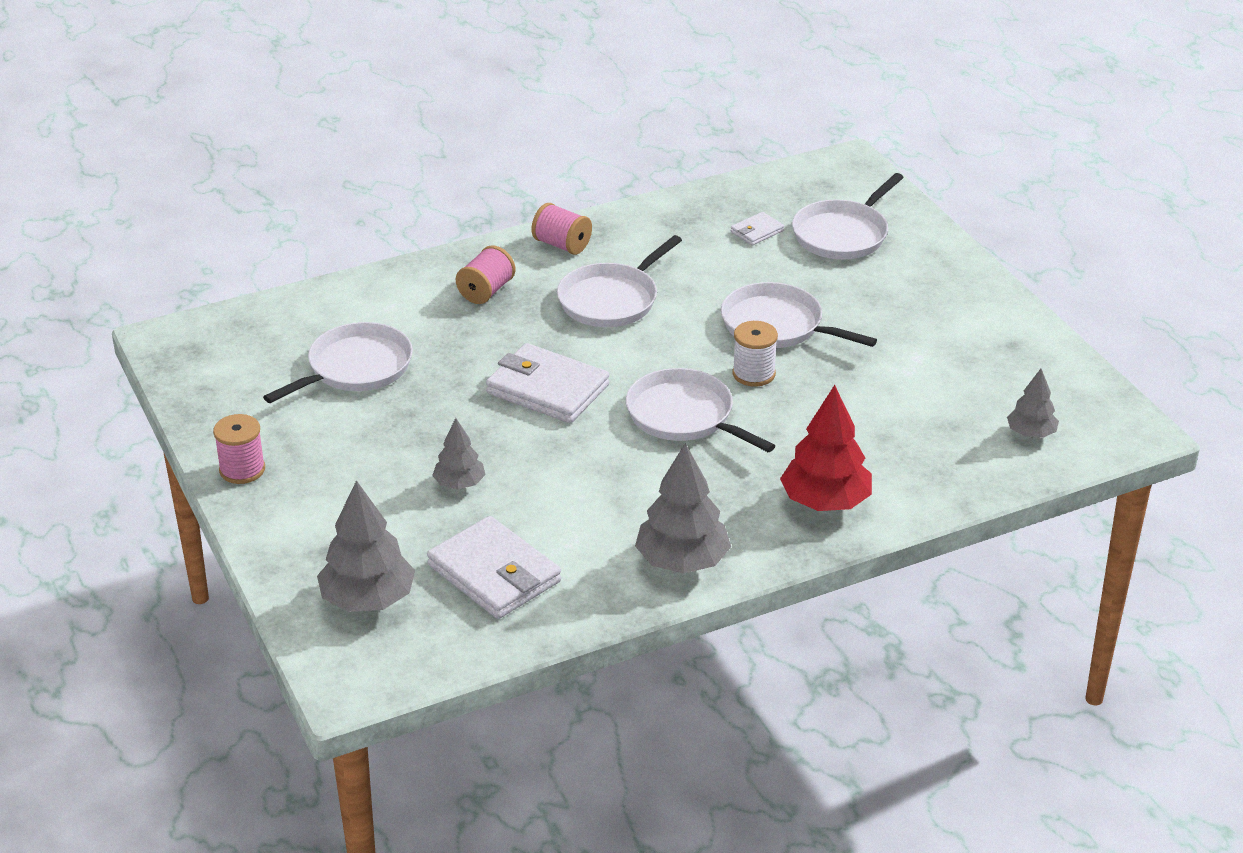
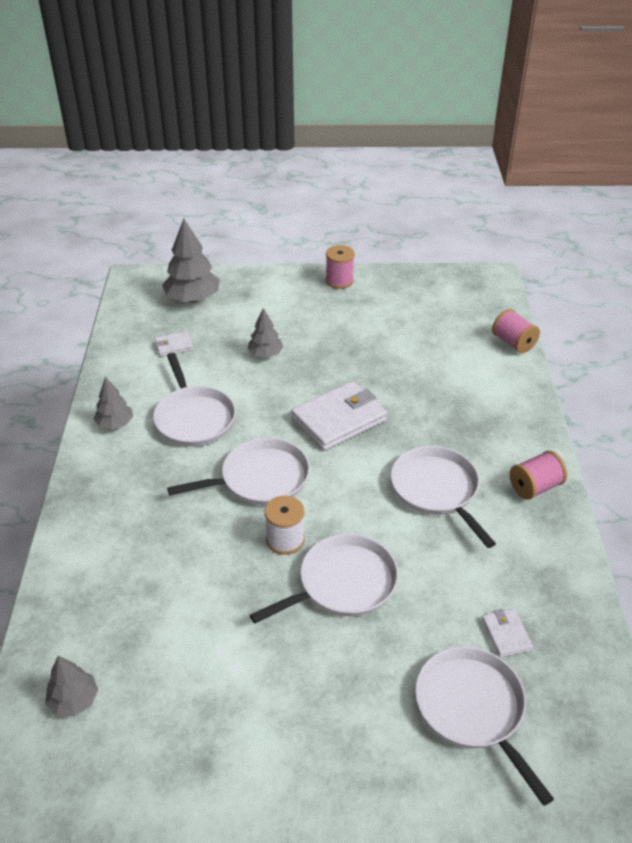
camera: 115 degrees right, 5 degrees up
(356, 368) = (417, 342): white pan -> white pan (194, 418)
(486, 291) = (483, 424): pink spool -> pink spool (513, 343)
(494, 573) = (173, 346): white wallet -> white wallet, size x0.48
(682, 561) = (115, 424): grey tree -> grey tree, size x0.58
(825, 502) = (108, 518): red tree -> none

